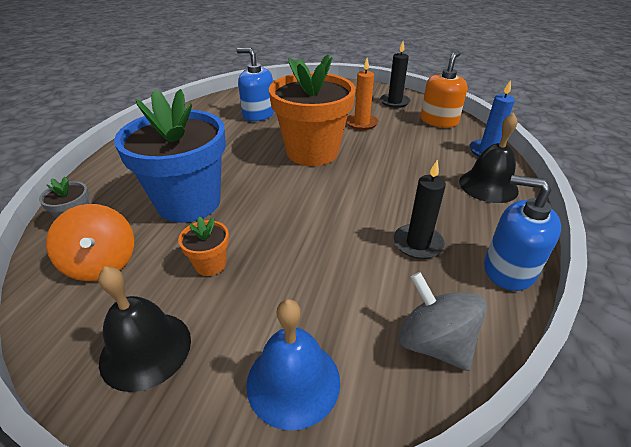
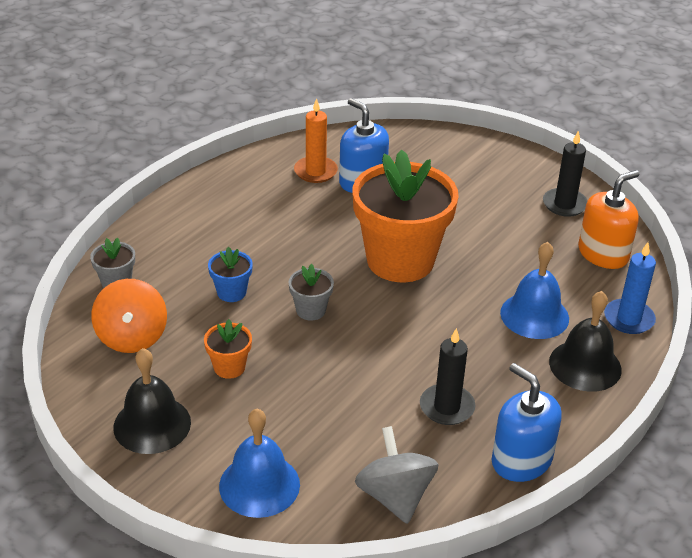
camera: 20 degrees right, 0 degrees up
(189, 203) = (231, 292): blue flower pot -> blue flower pot, size x0.42
(263, 200) = (311, 310): none -> grey flower pot
(361, 123) = (491, 231): orange candle -> orange candle (315, 172)
(428, 163) = (534, 315): none -> blue bell

